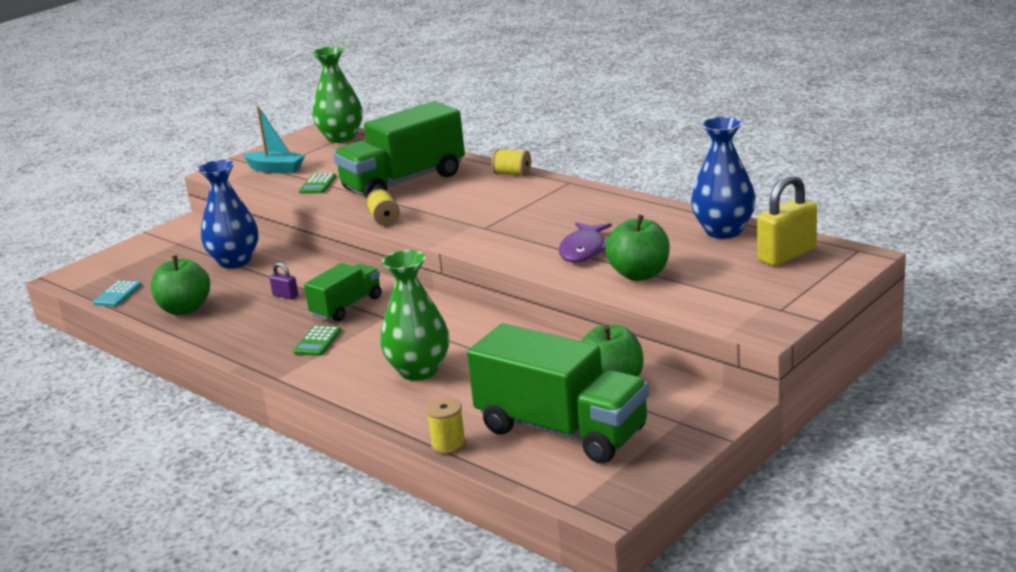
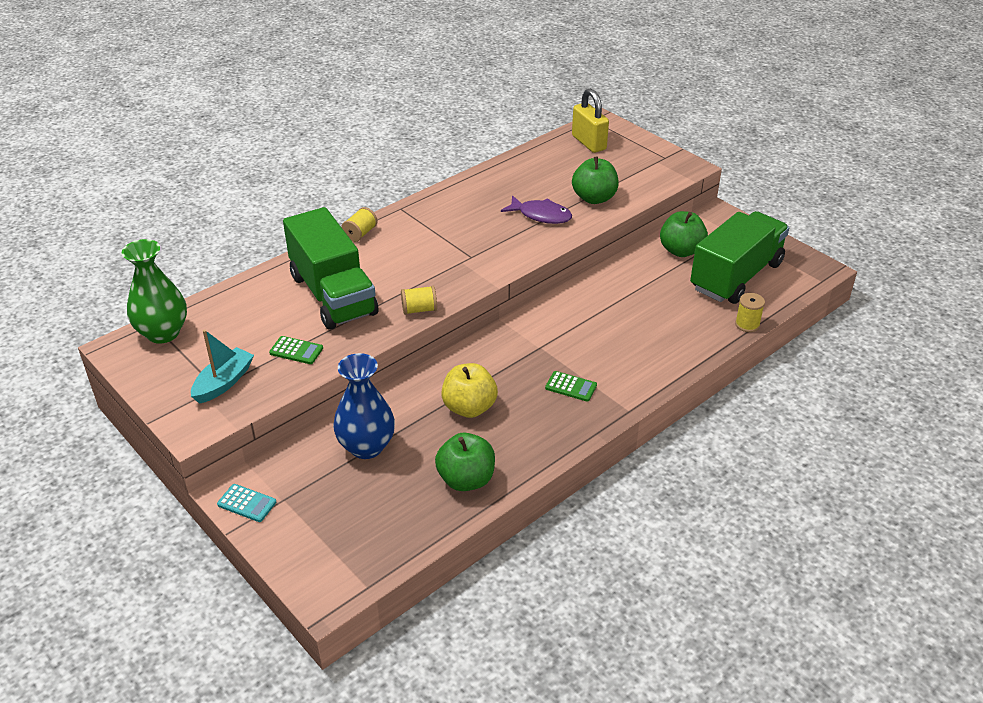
camera: 85 degrees left, 15 degrees up
(117, 294) = (402, 540): turquoise calculator -> turquoise calculator (247, 503)
(285, 296) = (469, 408): purple padlock -> yellow apple
(346, 307) = (511, 369): green truck -> none
(419, 371) = (638, 333): green vase -> none
(723, 231) = (538, 158): blue vase -> none

